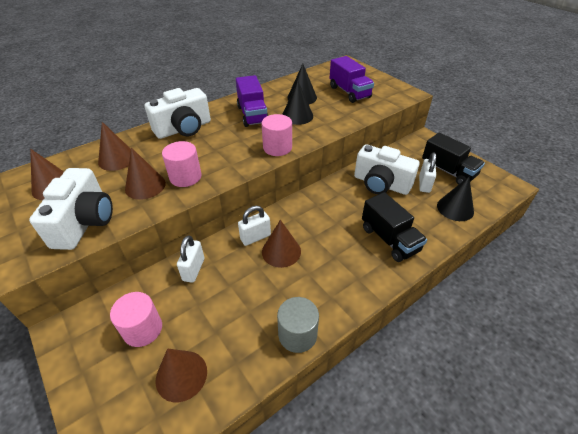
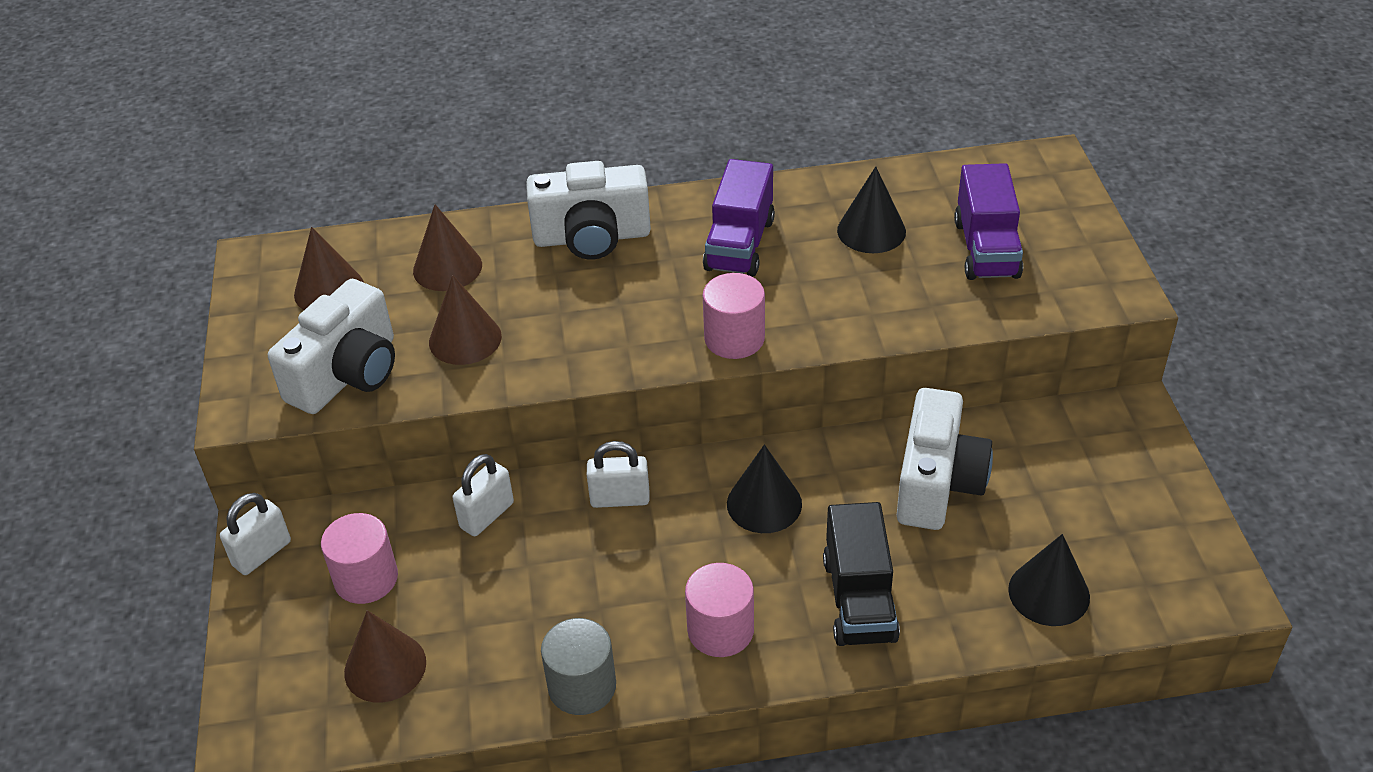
camera: 30 degrees right, 0 degrees up
(185, 177) = (537, 344): pink cylinder -> pink cylinder (720, 630)
(281, 251) = (647, 542): brown cone -> none
(297, 116) = (826, 276): black cone -> black cone (764, 503)
(381, 184) = (937, 483): white camera -> white camera turned 135 degrees counterclockwise
(424, 184) = (1030, 518): white padlock -> white padlock (262, 554)
(448, 171) = (1112, 508): black truck -> none

